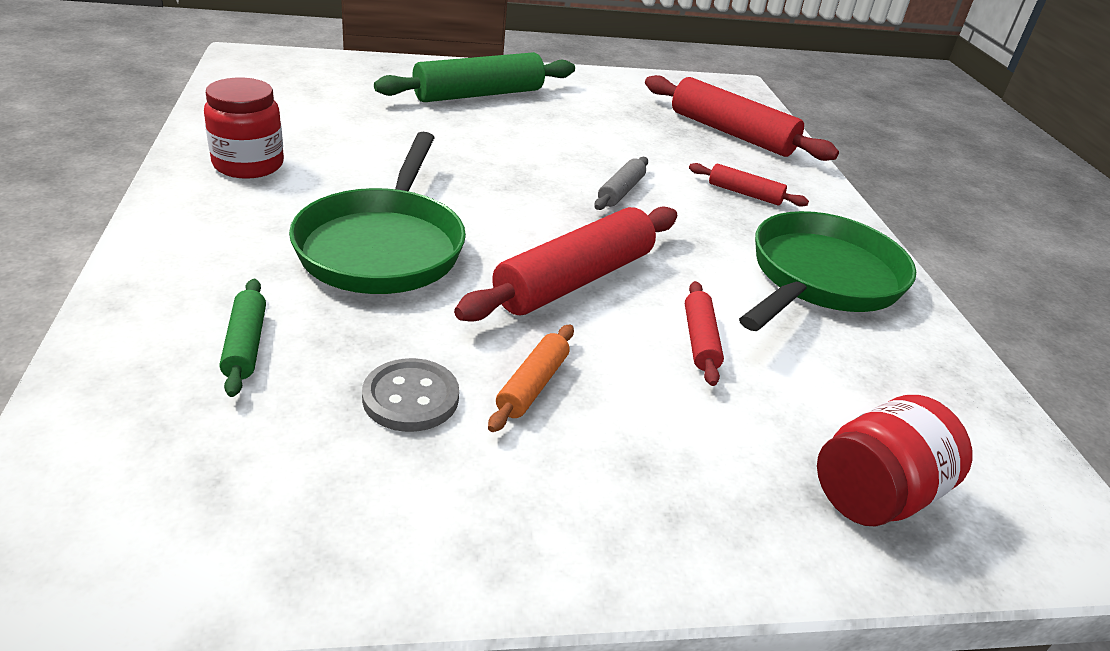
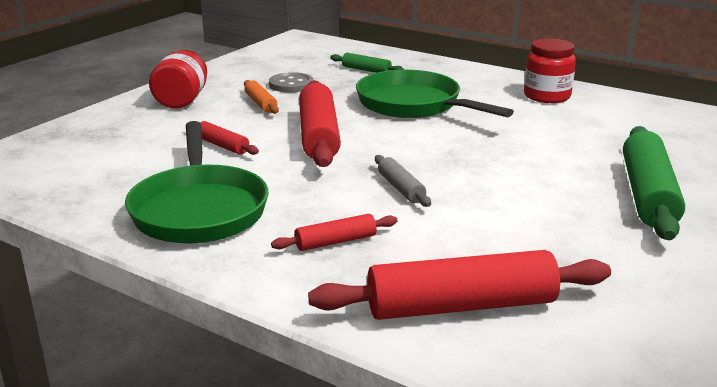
camera: 135 degrees right, 10 degrees down
(875, 495) = (84, 138): red jar -> red jar (181, 100)

